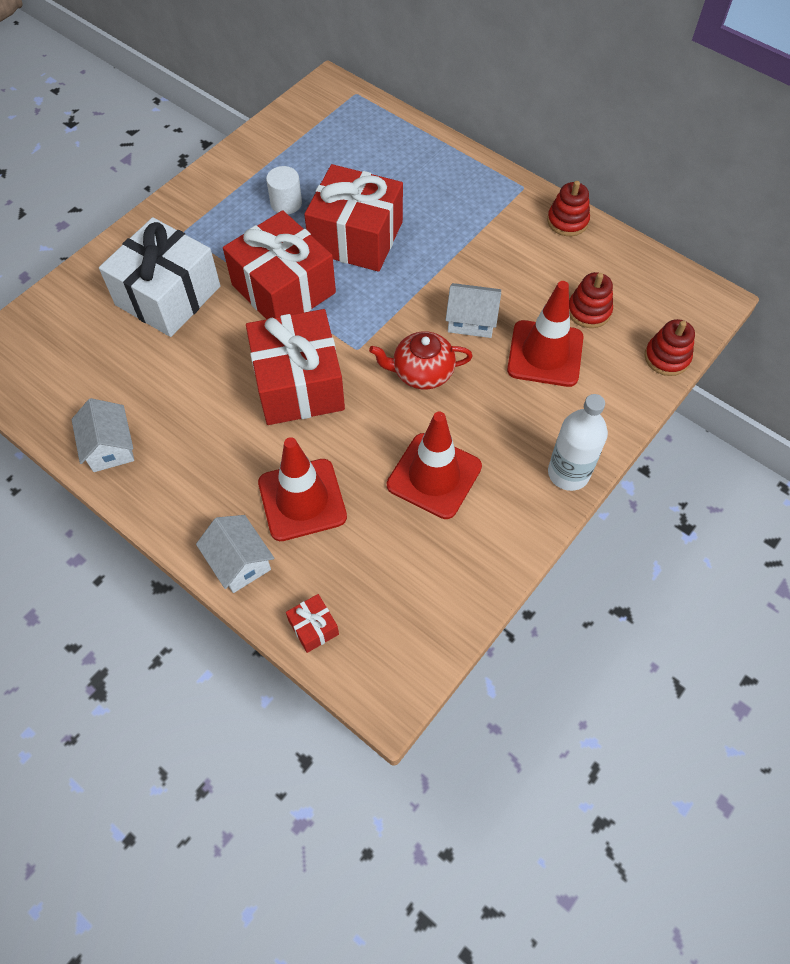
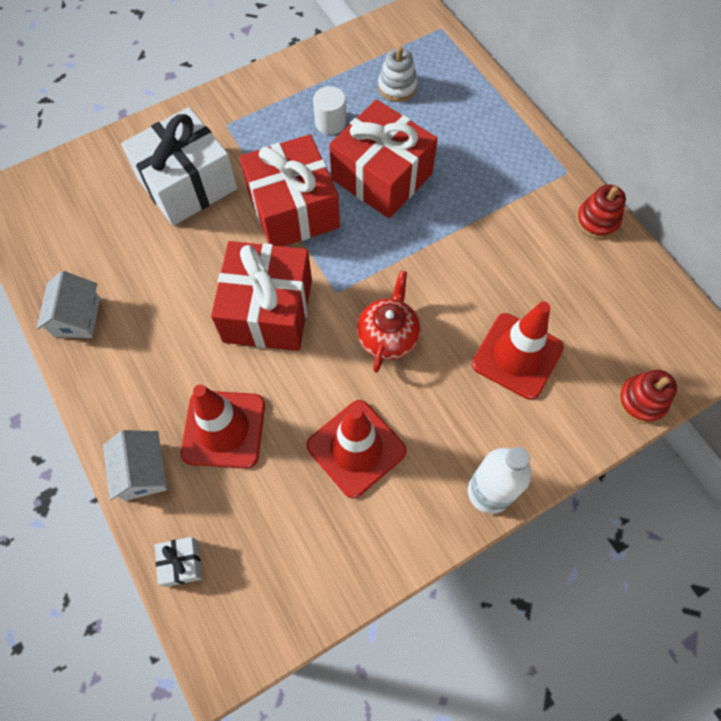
camera: 20 degrees right, 5 degrees up
(313, 627) = (181, 563): red gift -> white gift
(336, 155) = (397, 87): none -> white stacking toy
(422, 372) = (388, 336): red teapot -> red teapot turned 90 degrees clockwise
(471, 320) = (458, 297): white house -> none
(589, 311) = (580, 324): red stacking toy -> none

